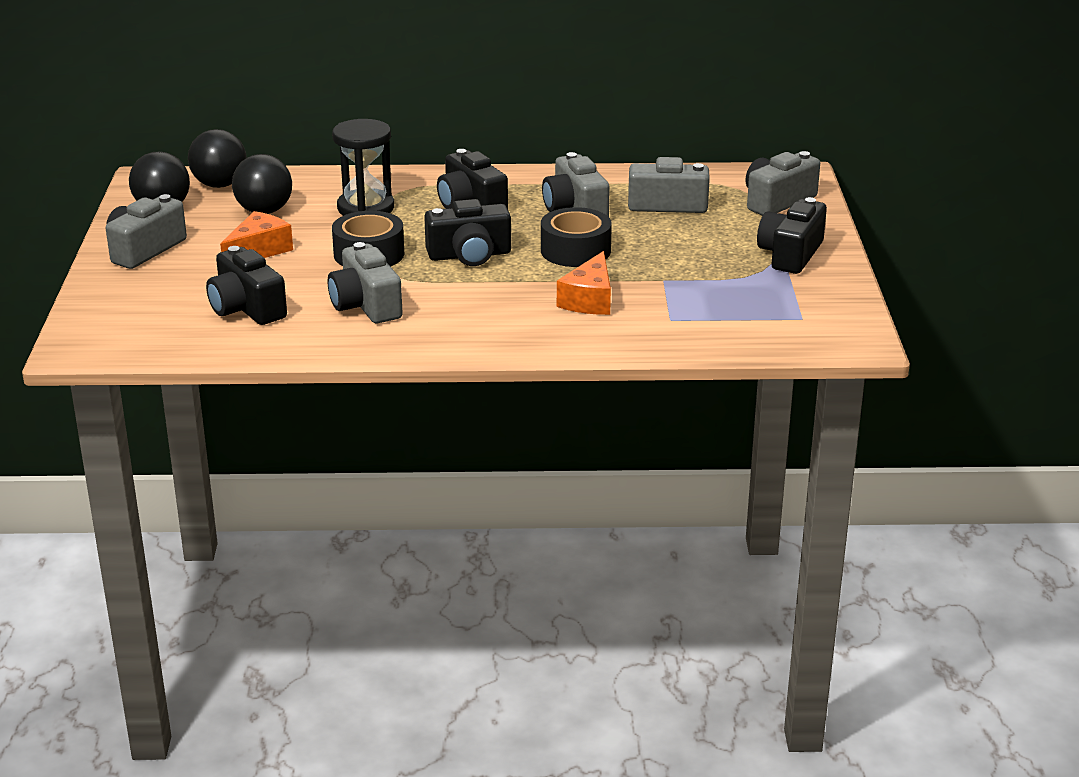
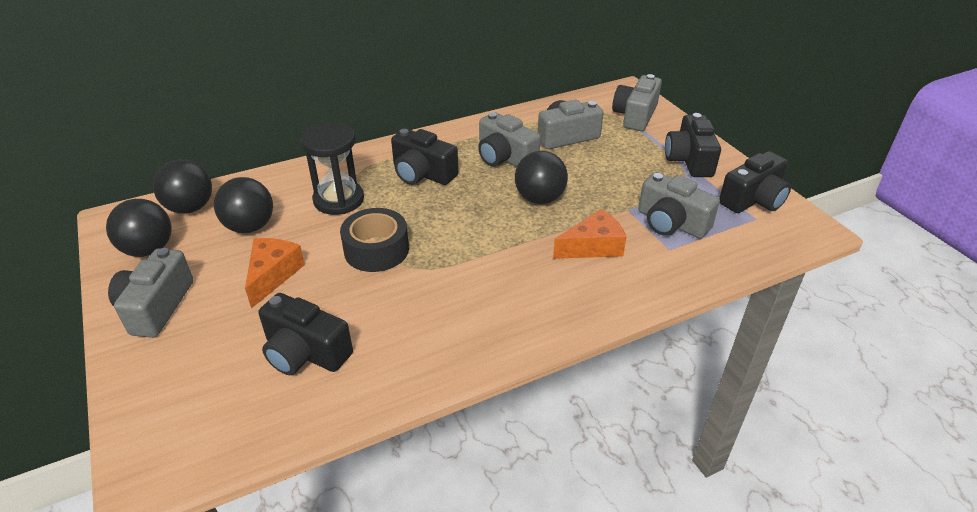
camera: 25 degrees left, 10 degrees up
(366, 305) = (415, 312): grey camera -> grey camera (671, 223)
(469, 255) = (461, 227): black camera -> black camera (753, 199)
(575, 250) = (539, 198): black tape -> black ball
(589, 300) = (593, 247): orange cheese -> orange cheese turned 105 degrees counterclockwise

